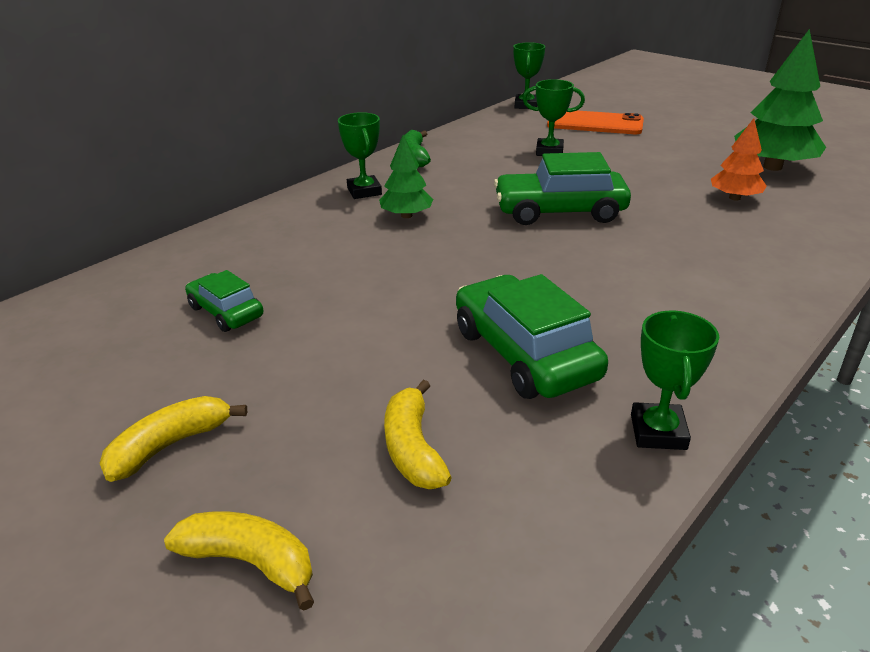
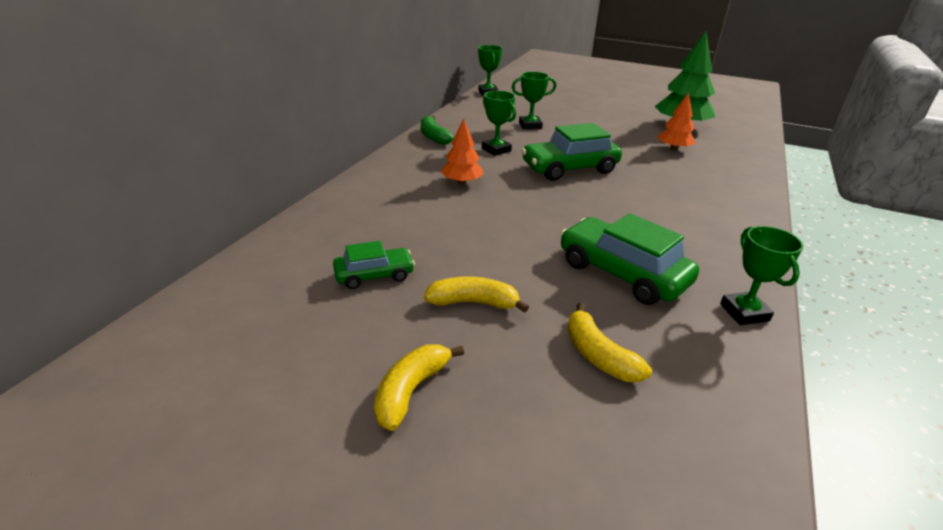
camera: 20 degrees left, 0 degrees up
(226, 312) = (374, 275): green car -> green car turned 135 degrees clockwise
(250, 562) = (546, 467): yellow banana -> yellow banana (473, 303)
(364, 191) = (414, 166): green trophy -> green trophy (496, 150)
(406, 215) = (461, 182): green tree -> orange tree
(595, 123) = (546, 103): orange phone -> none

